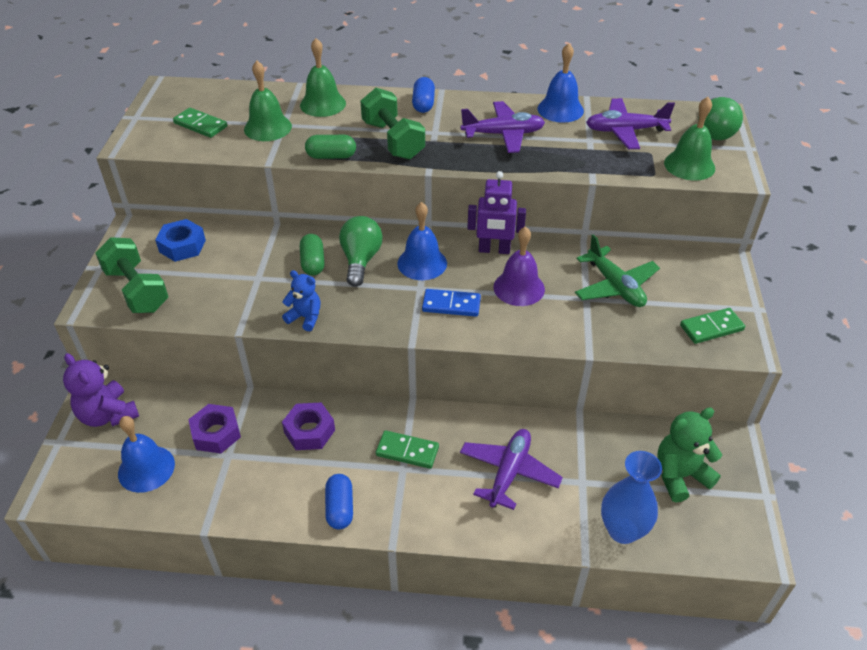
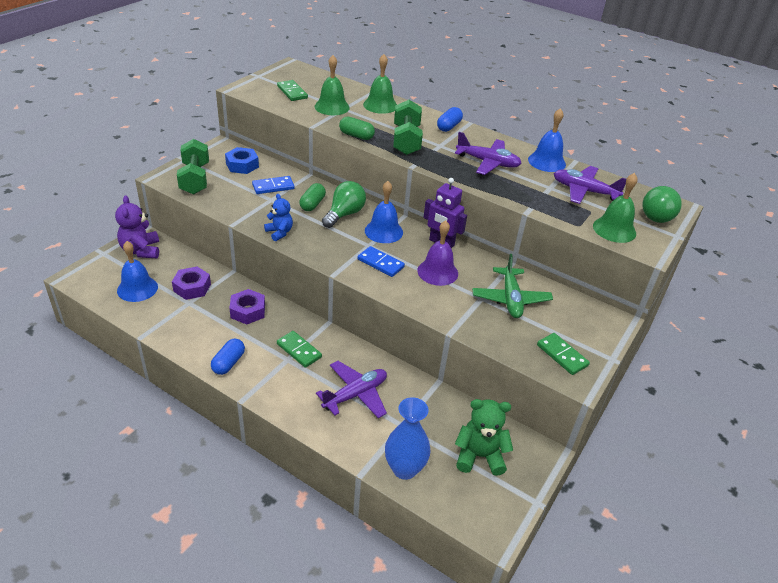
camera: 25 degrees right, 5 degrees down
(246, 259) = (273, 187): none -> blue domino
(711, 328) = (562, 355): green domino -> green domino turned 45 degrees clockwise

